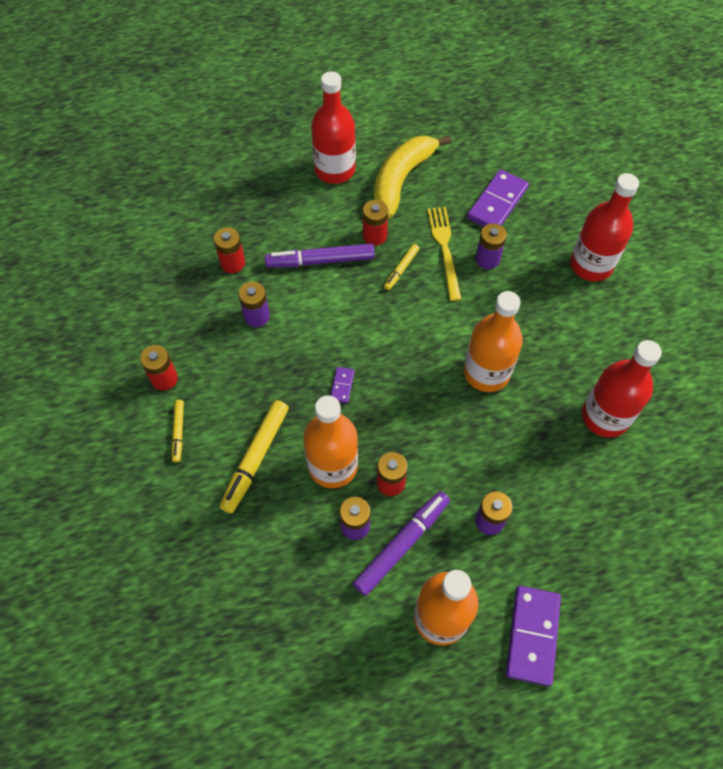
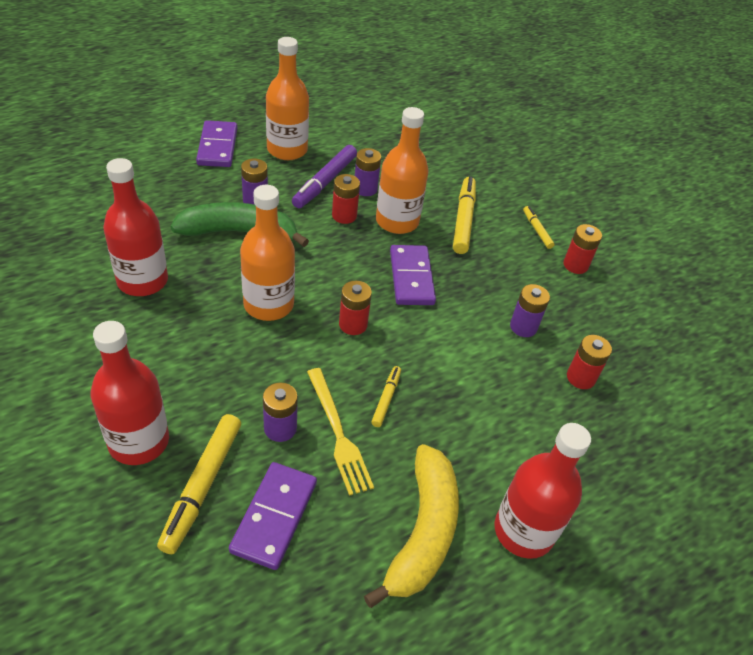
camera: 160 degrees right, 15 degrees down
(320, 261) = (484, 395): purple marker -> none
(342, 385) = (411, 277): purple domino -> purple domino, size x2.09
(374, 236) = (432, 437): red battery -> red battery (353, 324)
(510, 471) = (239, 232): none -> green banana
(544, 229) = (203, 485): none -> yellow marker

